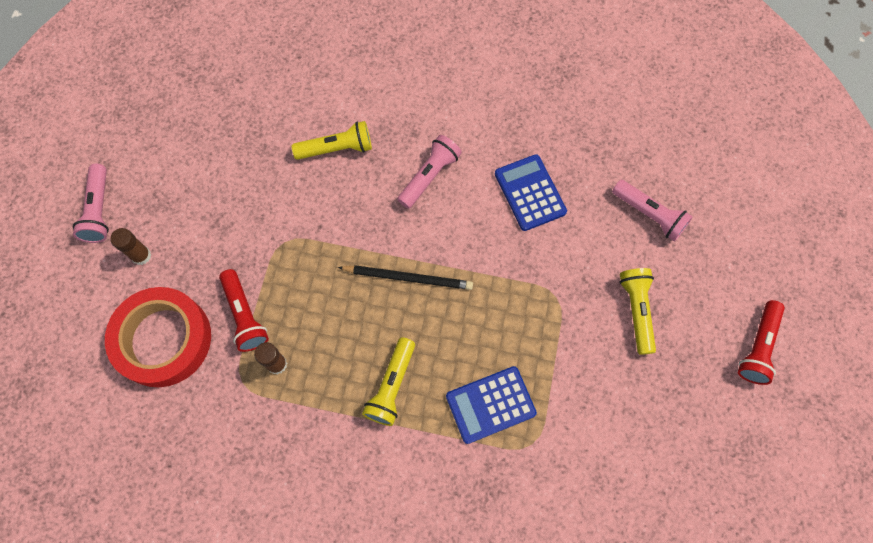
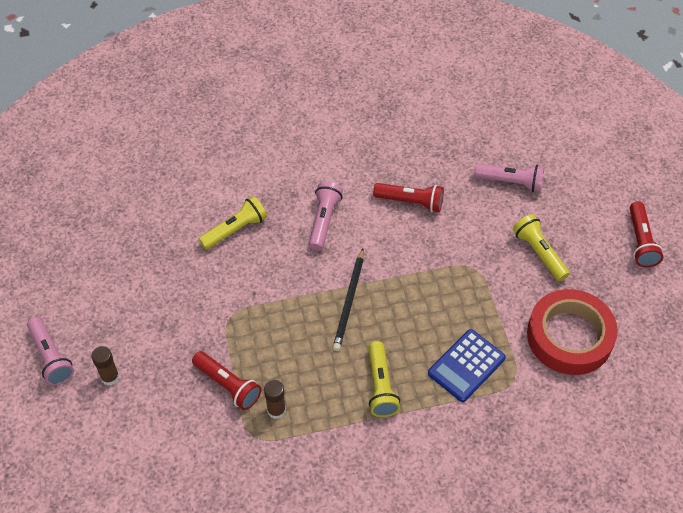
camera: 25 degrees left, 15 degrees down
(163, 339) = (167, 433): red tape -> red tape (569, 336)
(408, 278) = (349, 301): black pencil -> black pencil turned 120 degrees clockwise
(530, 193) = (411, 202): blue calculator -> red flashlight

